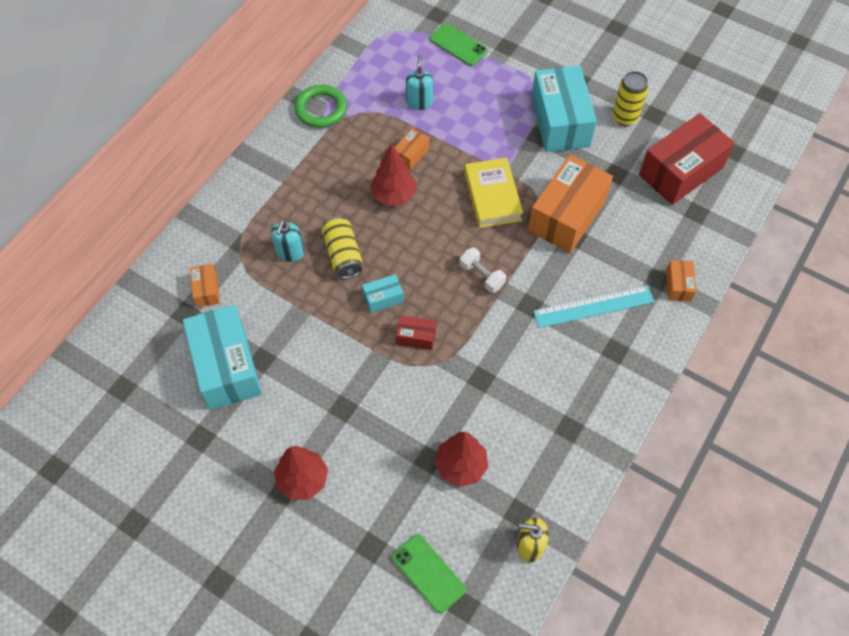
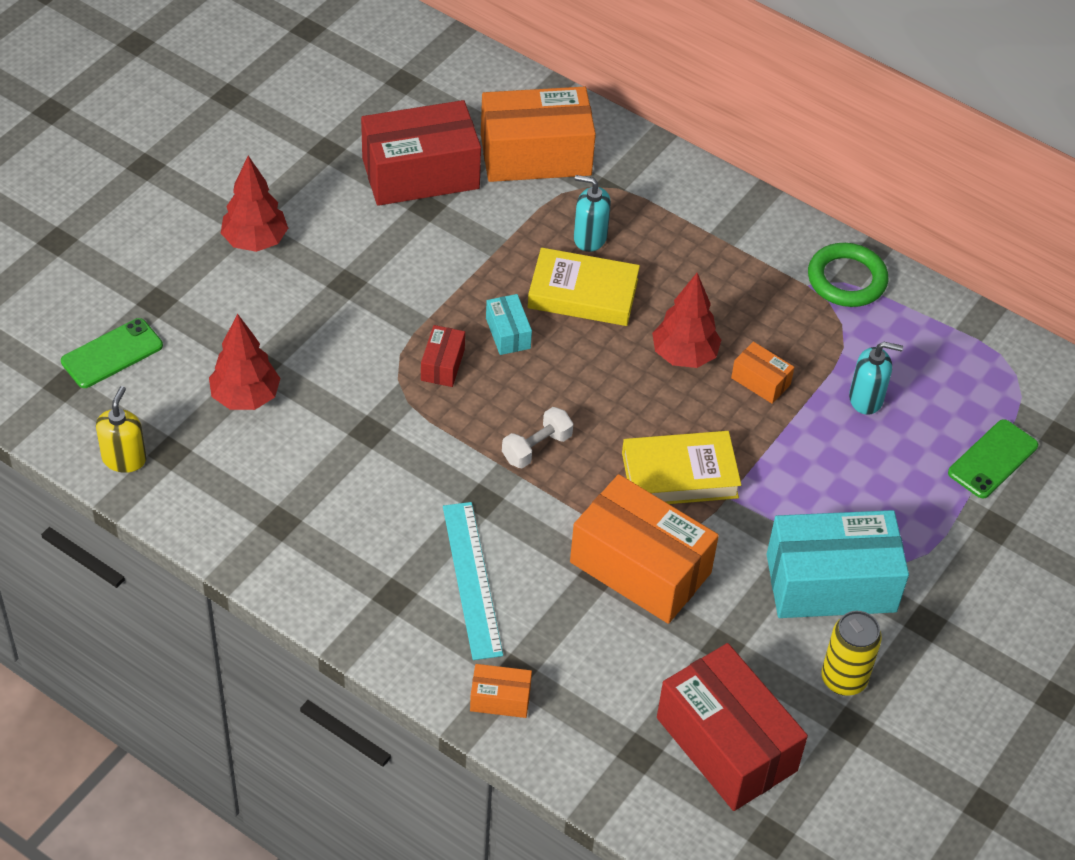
camera: 90 degrees right, 10 degrees down
(207, 290) = (535, 155): orange box -> orange box, size x2.22
(226, 367) = (420, 173): turquoise box -> red box
(343, 254) = (583, 293): yellow can -> yellow book

